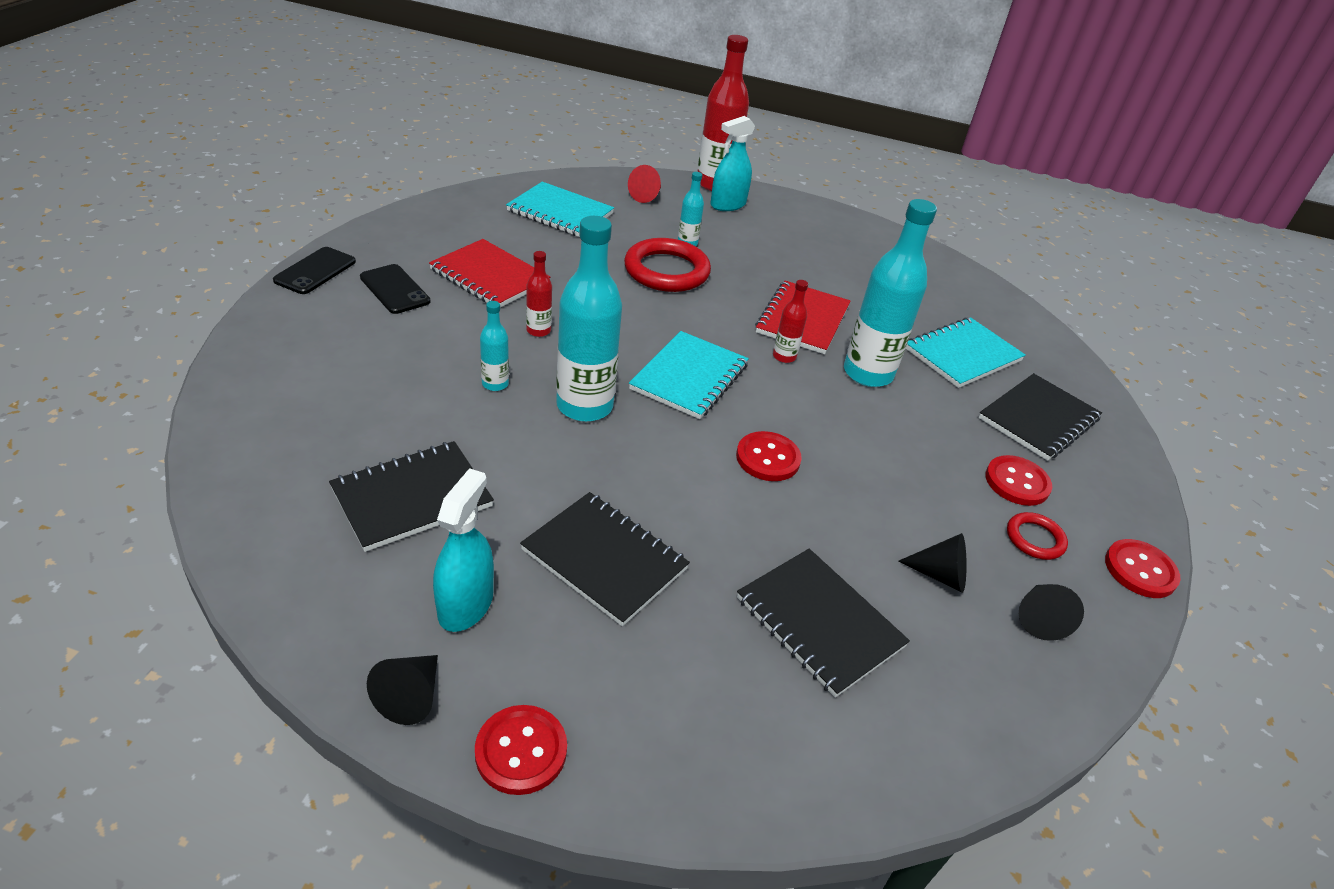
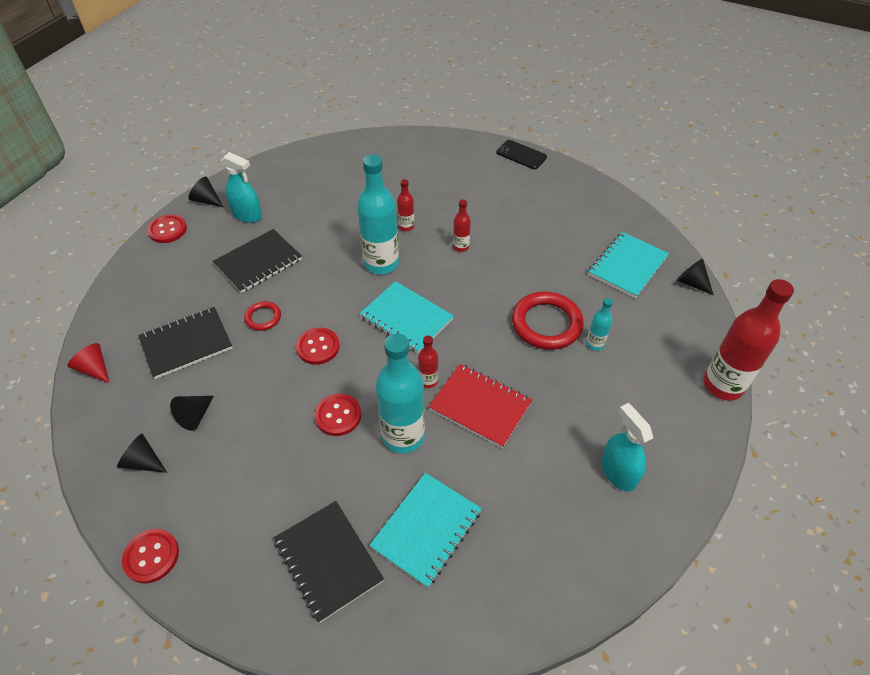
camera: 105 degrees right, 10 degrees up
(395, 289) = (504, 186): black phone -> none
(412, 498) = (319, 198): black notebook -> none
(490, 276) = (525, 226): red notebook -> none
(495, 384) = (406, 226): turquoise bottle -> red bottle
(581, 180) = (691, 283): none -> black cone
(646, 196) = (676, 326): red cone -> red cone (94, 369)
(728, 205) = (680, 388): turquoise spray bottle -> turquoise spray bottle (618, 472)
(963, 355) = (426, 529): turquoise notebook -> turquoise notebook turned 60 degrees clockwise
(1017, 482) = (259, 504): red button -> red button (338, 415)
(1035, 539) = (203, 490): red ring -> red ring (263, 317)

